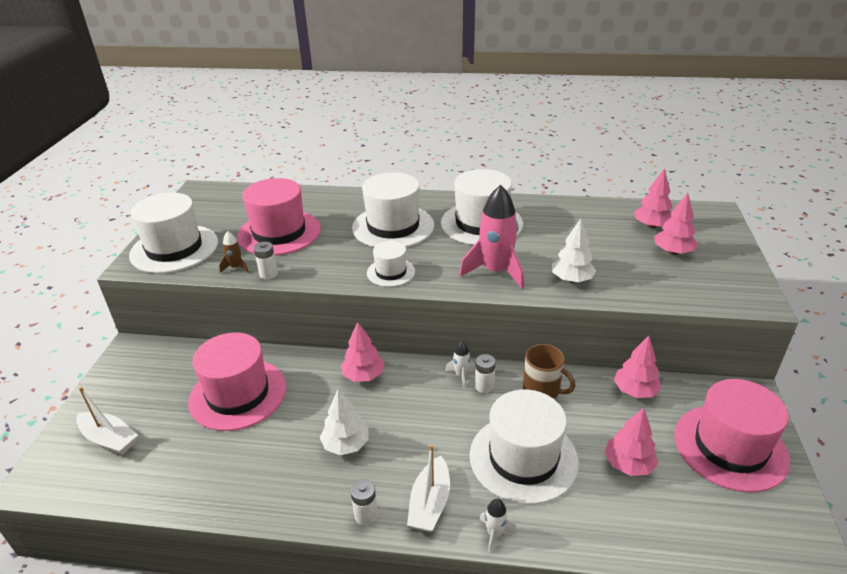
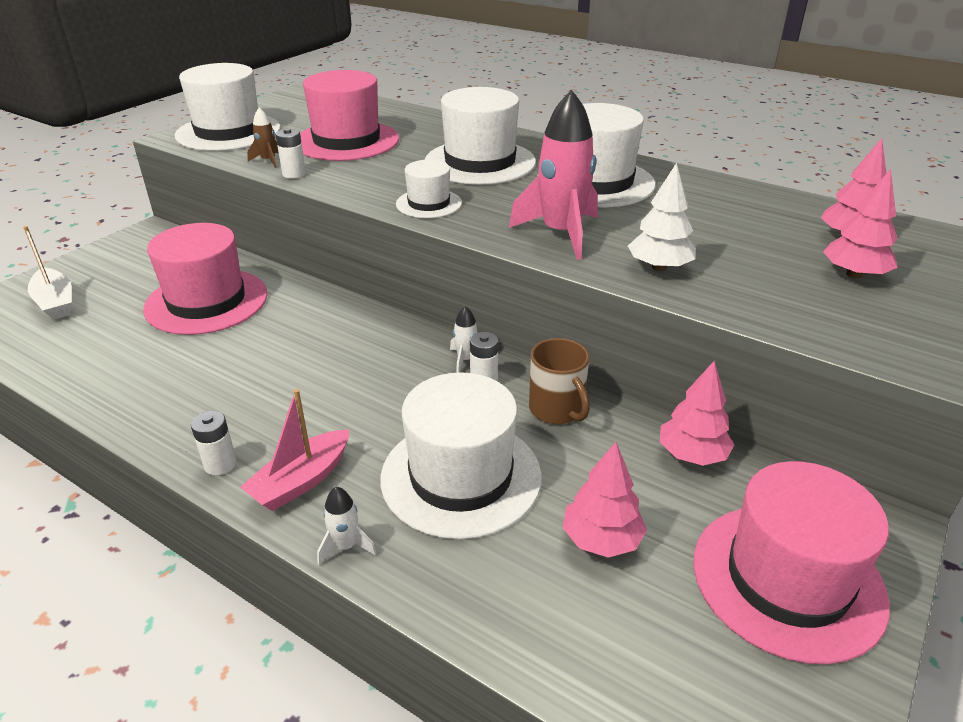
camera: 25 degrees right, 0 degrees up
(346, 444) = (267, 386): white tree -> none
(363, 375) = (351, 325): pink tree -> none
(430, 503) = (301, 481): white boat -> pink boat

